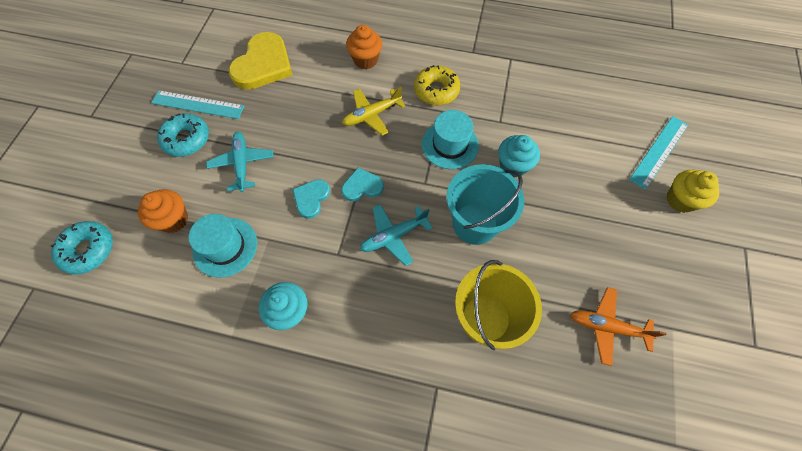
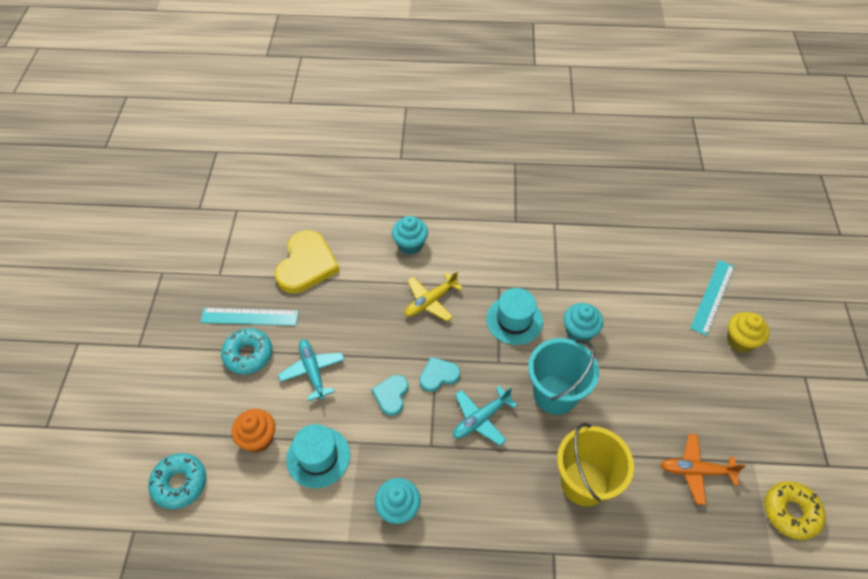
camera: 10 degrees left, 10 degrees down
(365, 60) = (410, 245): orange cupcake -> turquoise cupcake
(436, 90) = (488, 266): yellow donut -> yellow donut (790, 512)

